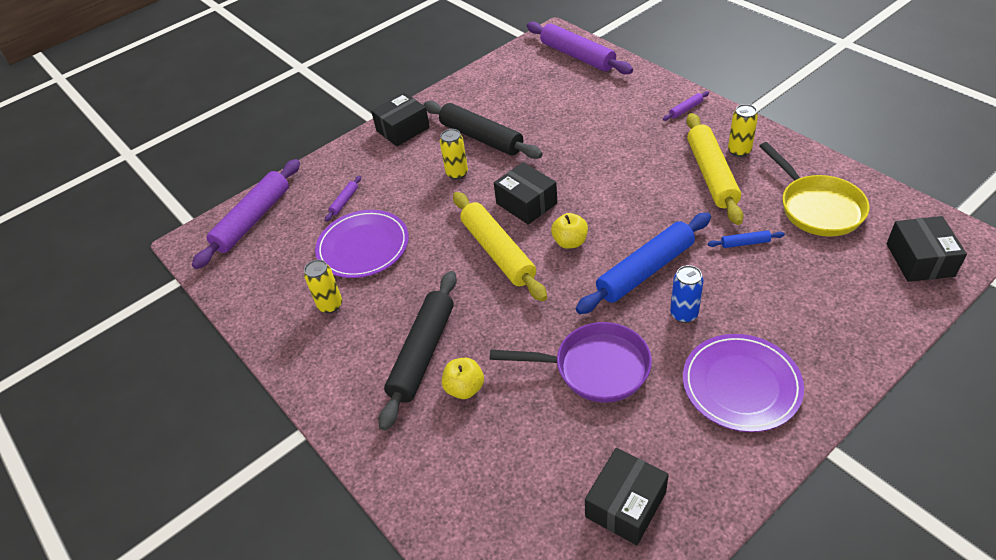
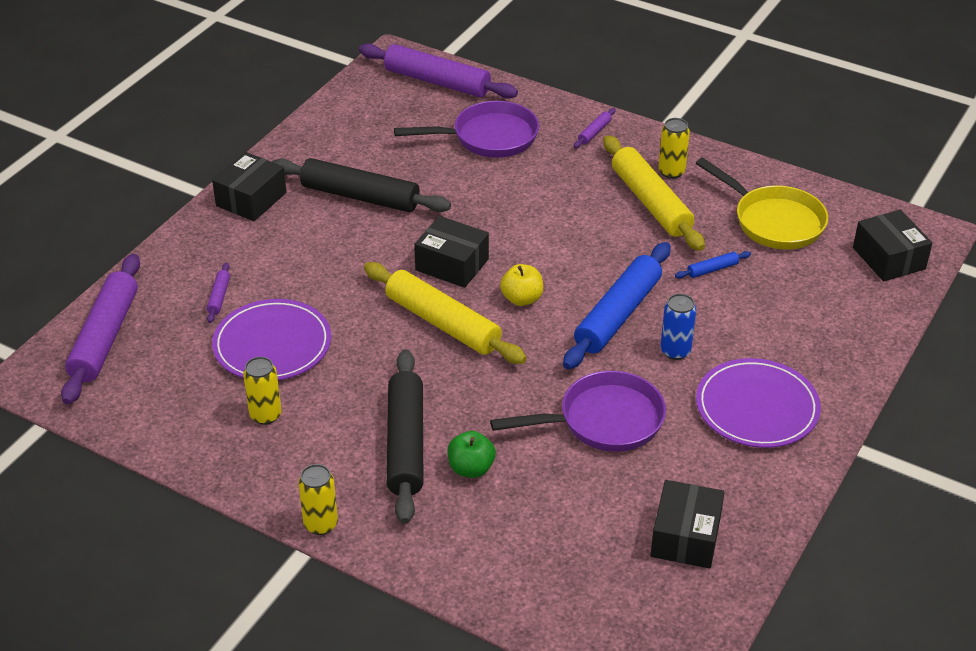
camera: 25 degrees left, 5 degrees down
(457, 173) = (349, 243): yellow can -> yellow can (321, 524)
(464, 388) = (471, 468): yellow apple -> green apple
(598, 103) = (488, 137): none -> purple pan

